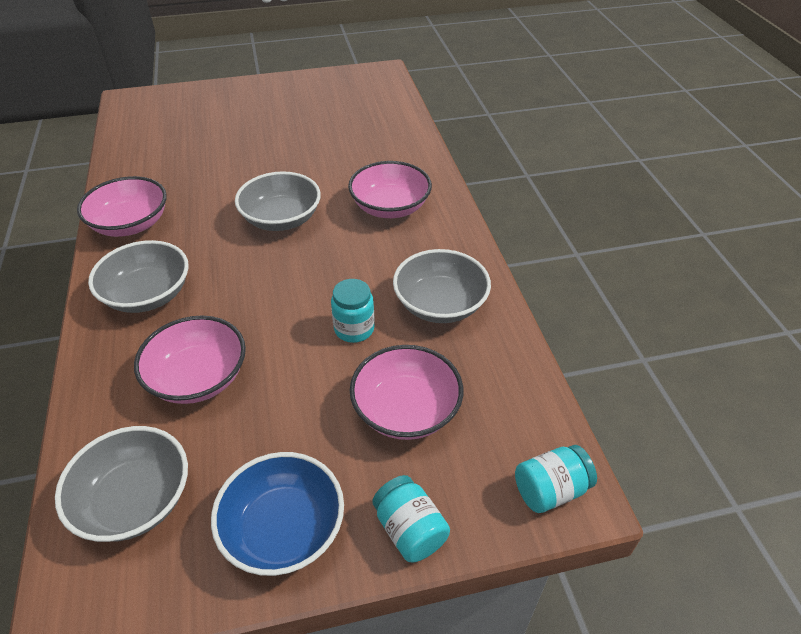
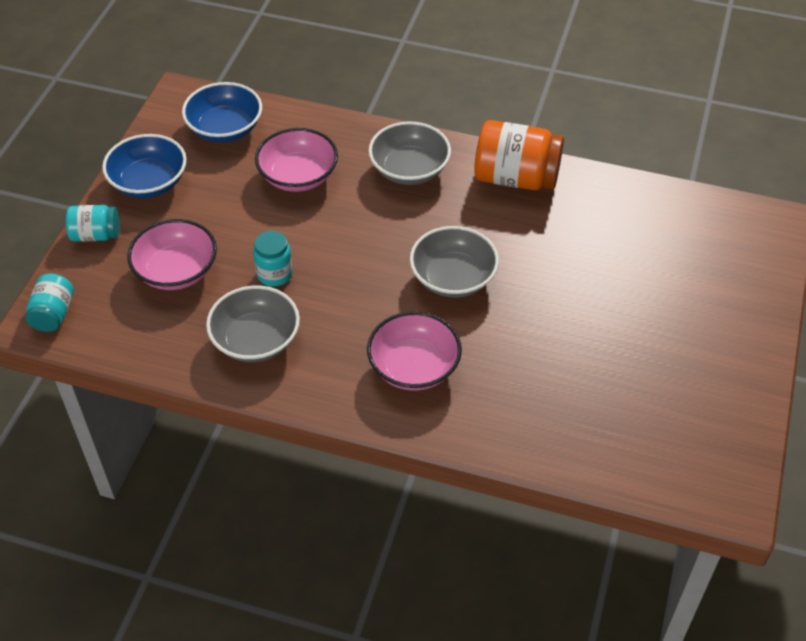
camera: 120 degrees right, 5 degrees up
(131, 224) = (516, 178): pink bowl -> orange jar
(135, 500) = (225, 128): grey bowl -> blue bowl

